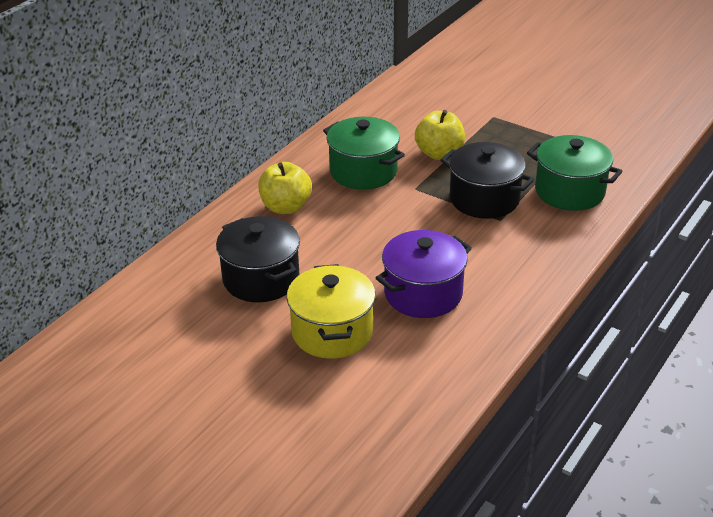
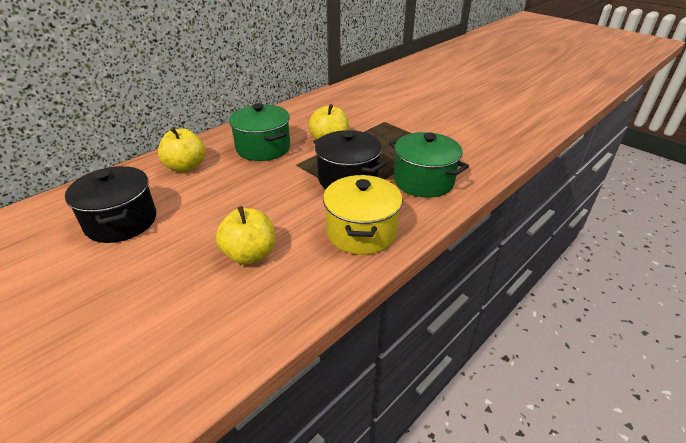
camera: 10 degrees right, 0 degrees up
(332, 332) = (143, 281): yellow pot -> yellow pot (361, 232)
(423, 293) = (250, 254): purple pot -> yellow apple

